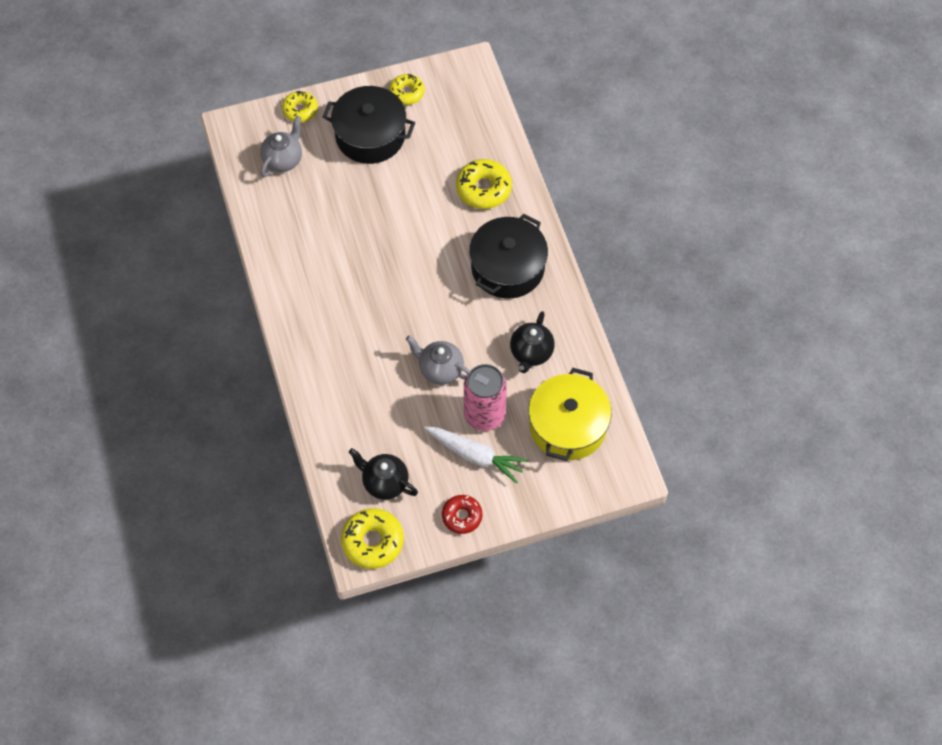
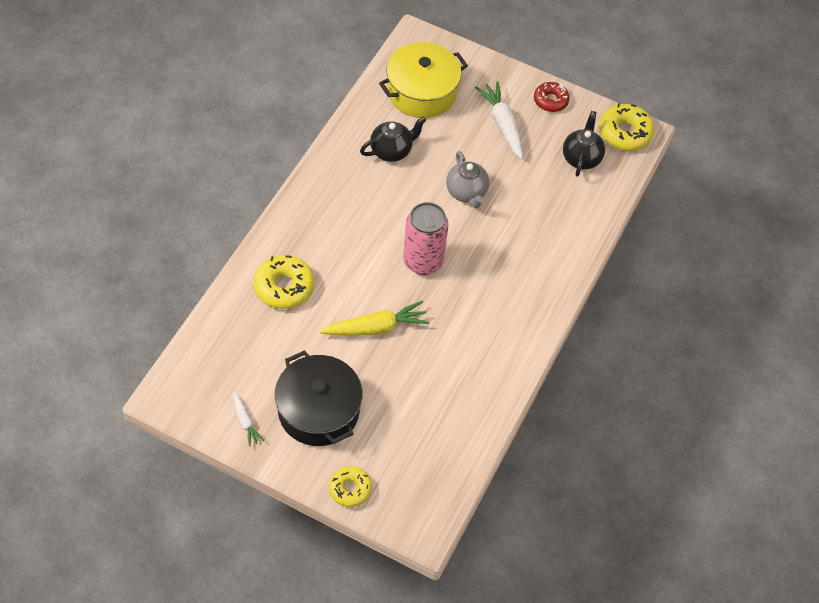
camera: 140 degrees left, 5 degrees down
(283, 160) = (412, 454): grey teapot -> none
(384, 482) = (581, 158): black teapot -> black teapot turned 150 degrees counterclockwise
(393, 215) = (375, 328): none -> yellow carrot
(407, 93) = (245, 421): yellow donut -> white carrot
(484, 415) = (469, 142): pink can -> pink can (423, 261)
(507, 268) = (338, 216): black pot -> none

